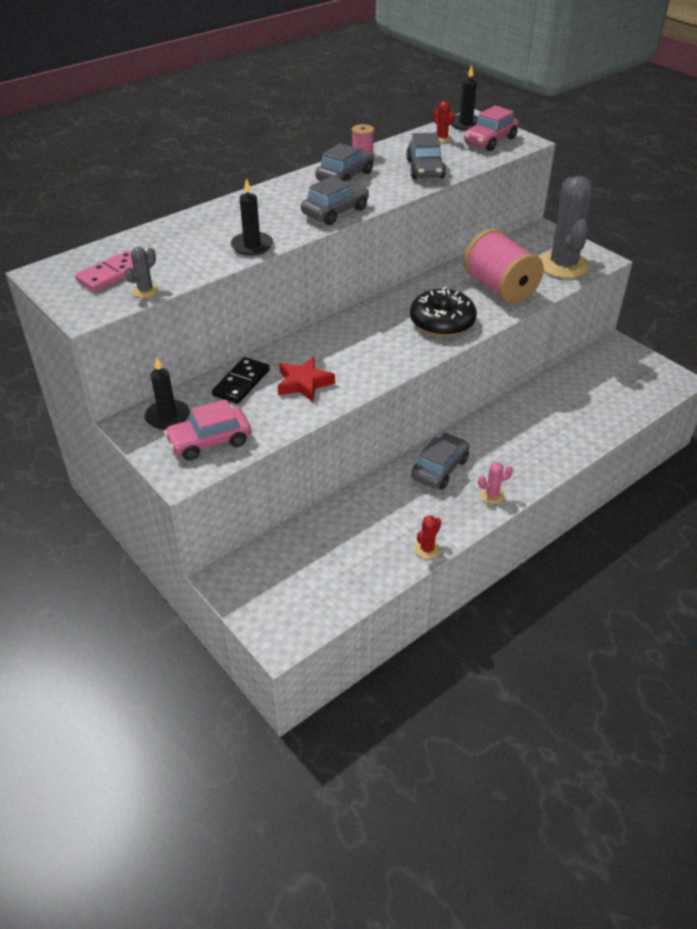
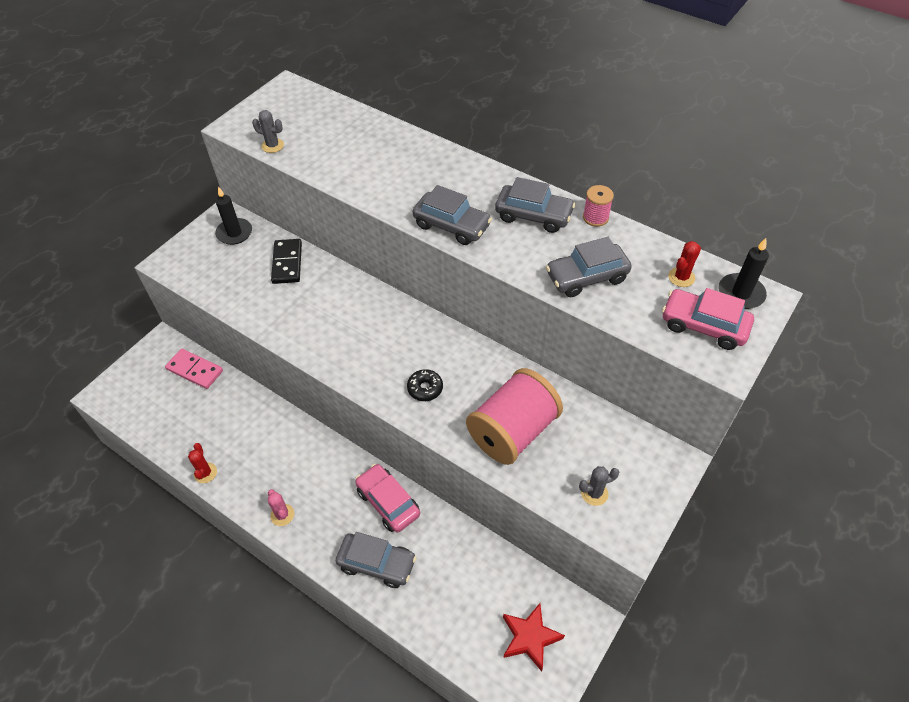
camera: 75 degrees right, 10 degrees up
(112, 274) = (293, 121): pink domino -> pink domino (195, 370)
(209, 441) = (208, 266): pink car -> pink car (388, 502)
(241, 383) = (287, 263): black domino -> black domino turned 75 degrees clockwise
(252, 246) = (364, 186): black candle -> none
(304, 383) = (295, 304): red star -> red star (530, 638)
(427, 549) = (205, 473): red cactus -> red cactus turned 60 degrees clockwise
(440, 469) = (312, 463): grey car -> grey car (377, 564)
(442, 322) = (425, 388): black donut -> black donut, size x0.50
(563, 265) = (594, 493): grey cactus -> grey cactus, size x0.41

